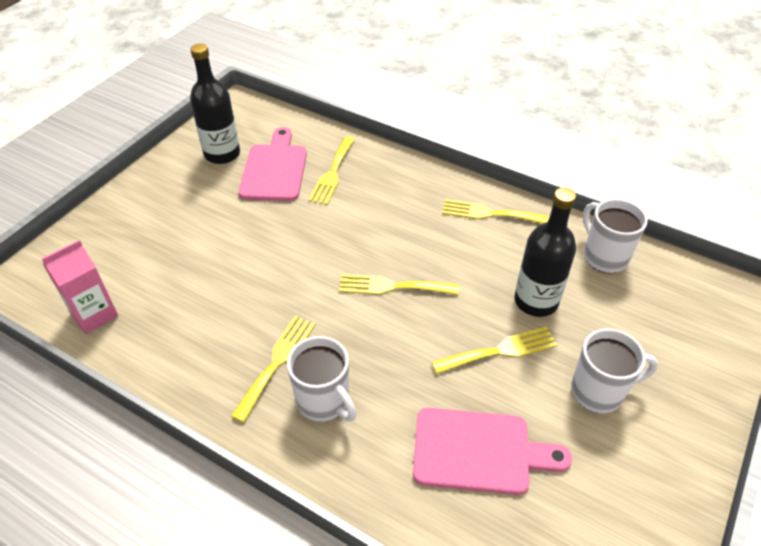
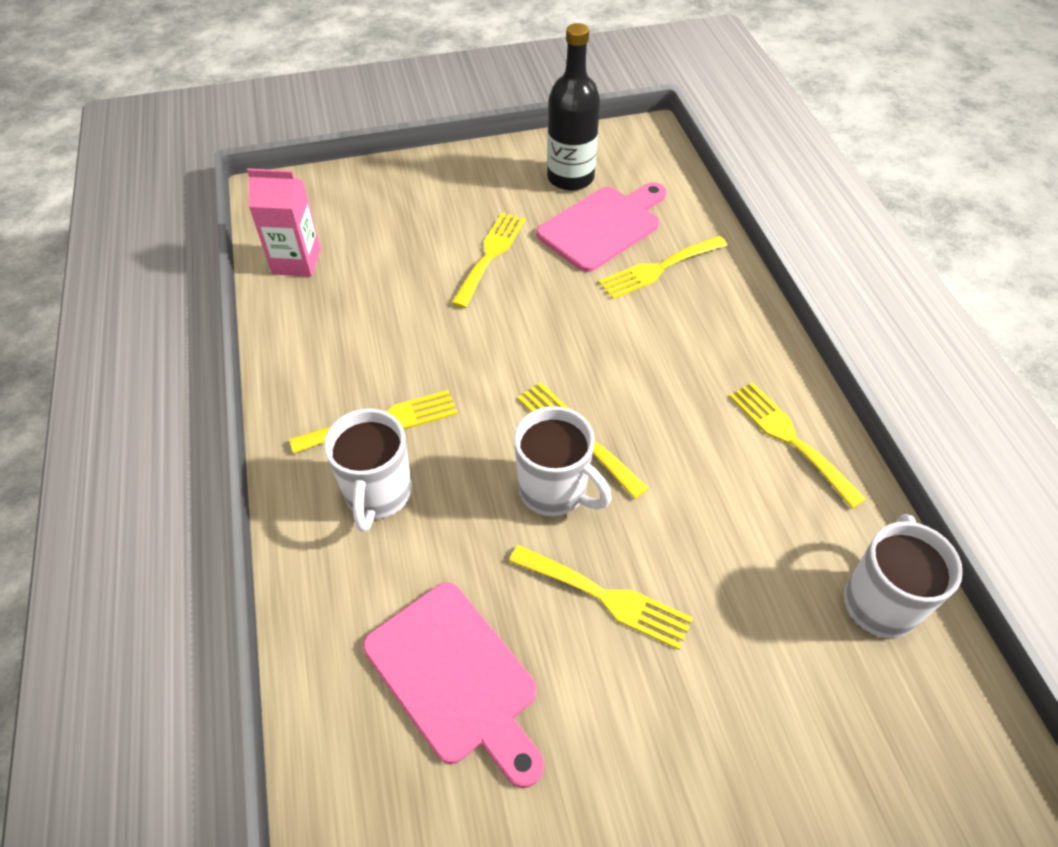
camera: 45 degrees right, 5 degrees up
(226, 226) = (490, 255): none -> yellow fork
(536, 301) = (718, 580): black bottle -> none
(599, 392) = (664, 745): white mug -> white mug (554, 491)

